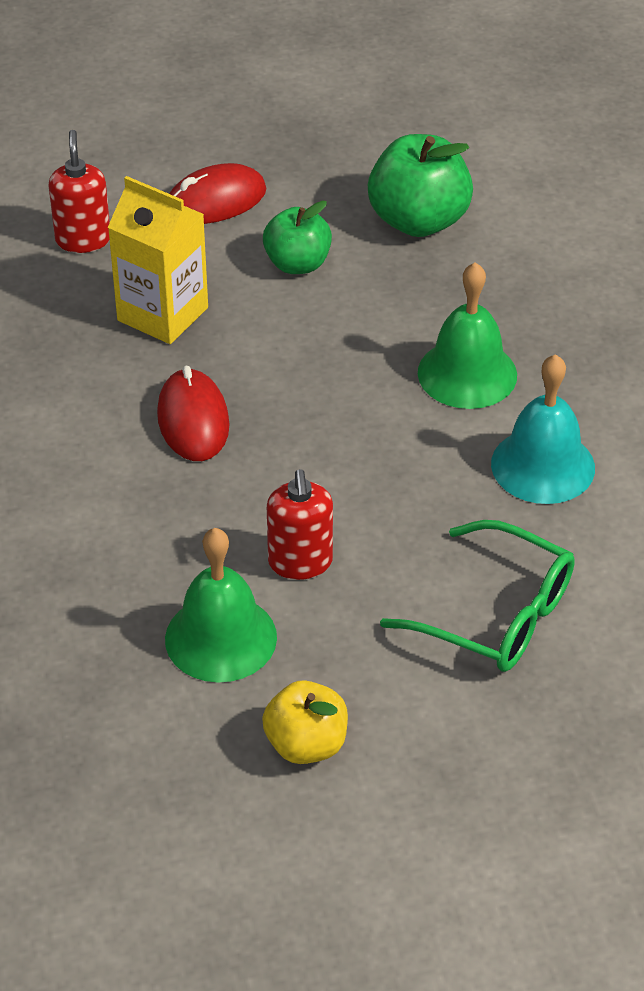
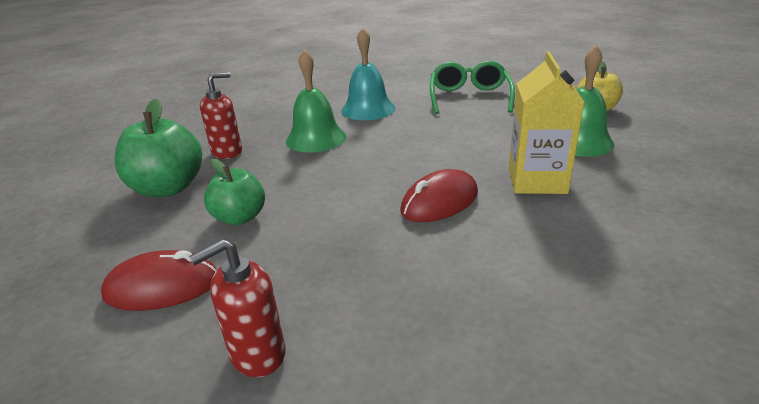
camera: 115 degrees left, 15 degrees down
(162, 314) = (340, 256): yellow carton -> yellow carton (537, 181)
(215, 201) = (162, 287): red mouse -> red mouse turned 45 degrees counterclockwise
(300, 562) = (502, 139): red soap dispenser -> red soap dispenser (227, 152)

